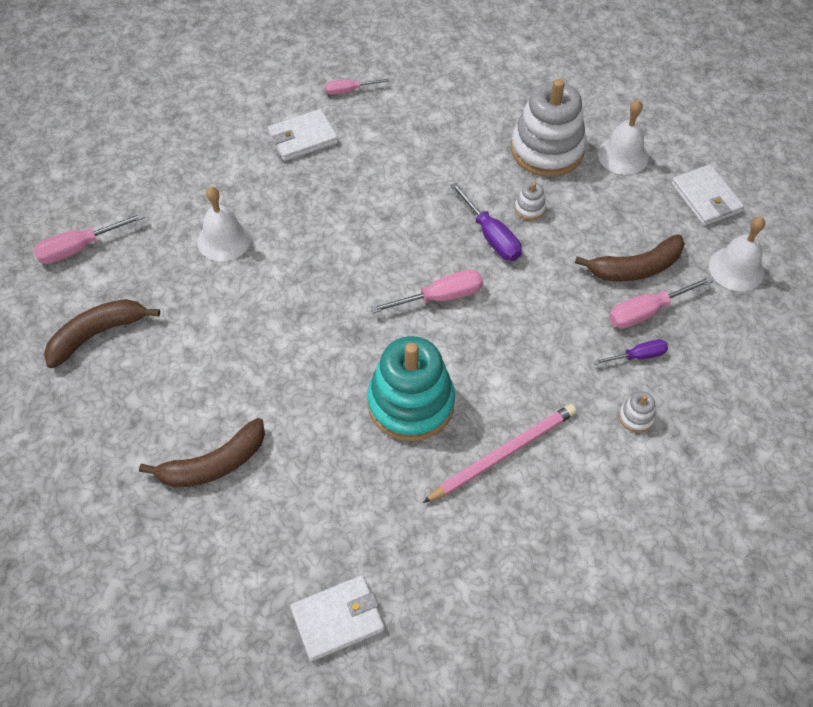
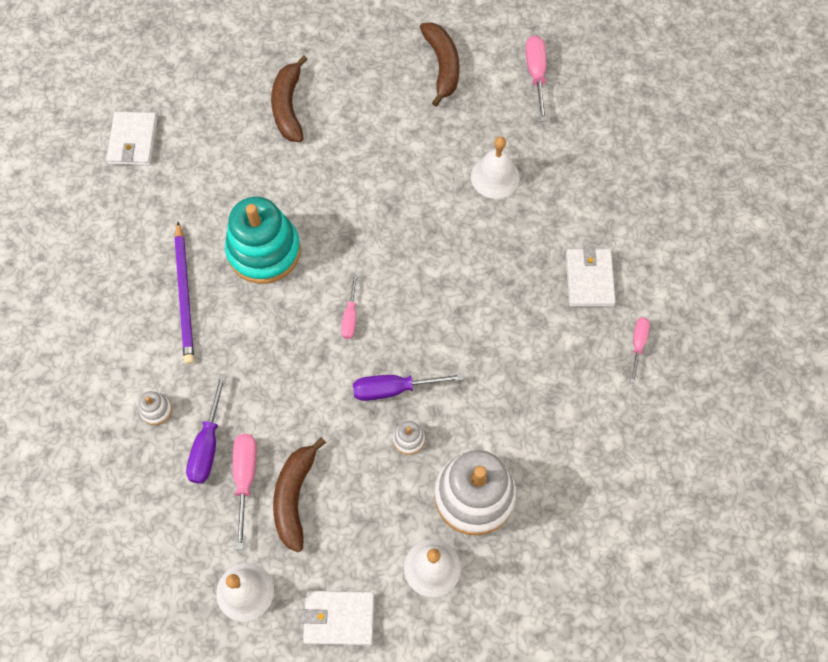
camera: 115 degrees right, 10 degrees up
(440, 297) = (350, 317): pink screwdriver -> pink screwdriver, size x0.64
(503, 454) = (185, 295): pink pencil -> purple pencil
(638, 356) = (208, 445): purple screwdriver -> purple screwdriver, size x1.56

